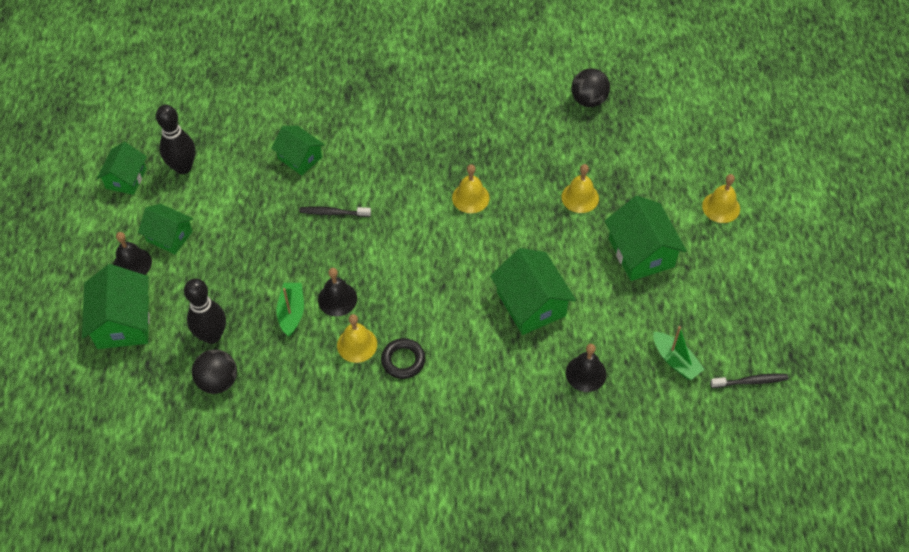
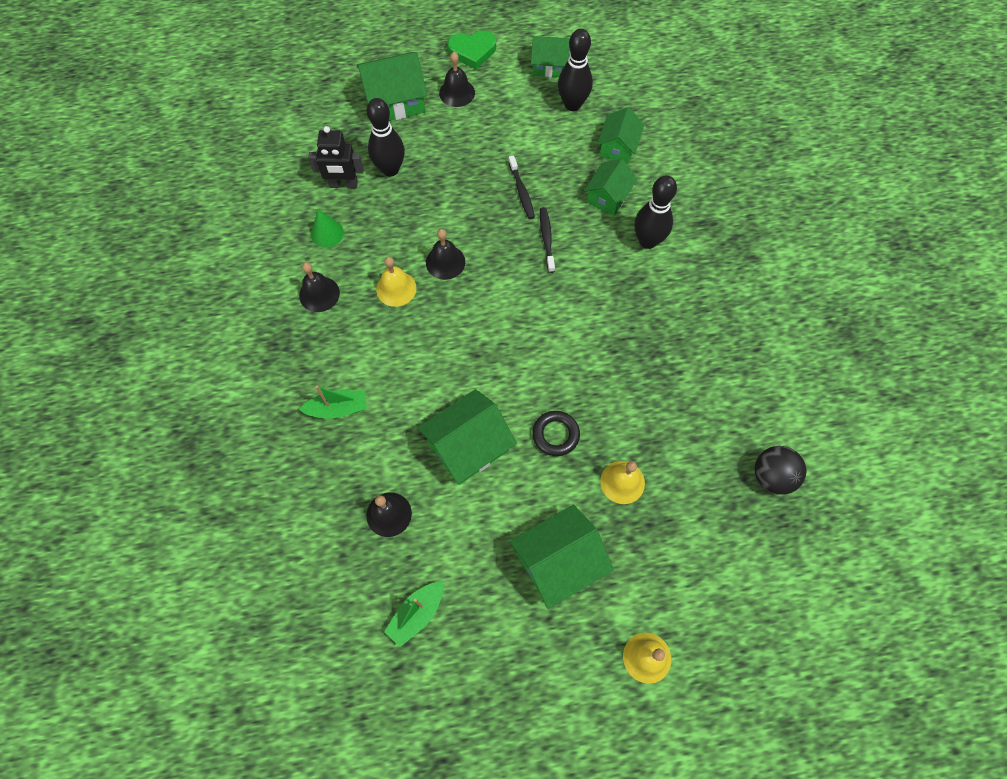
camera: 80 degrees right, 10 degrees up
(82, 242) = (472, 51): none -> green heart
(169, 236) = (492, 112): green house -> green house (618, 147)
(218, 381) = (343, 184): black ball -> black robot
(275, 402) = (327, 233): none -> green cone
(291, 312) = (424, 227): green boat -> green boat (338, 408)
(346, 414) = (319, 294): none -> black bell
(356, 137) = (648, 241): none -> black bowling pin
(403, 360) = (383, 332): black ring -> black ring (555, 435)
(470, 197) = (595, 364): yellow bell -> none
(750, 381) = (399, 708): black toothbrush -> black toothbrush (521, 191)

